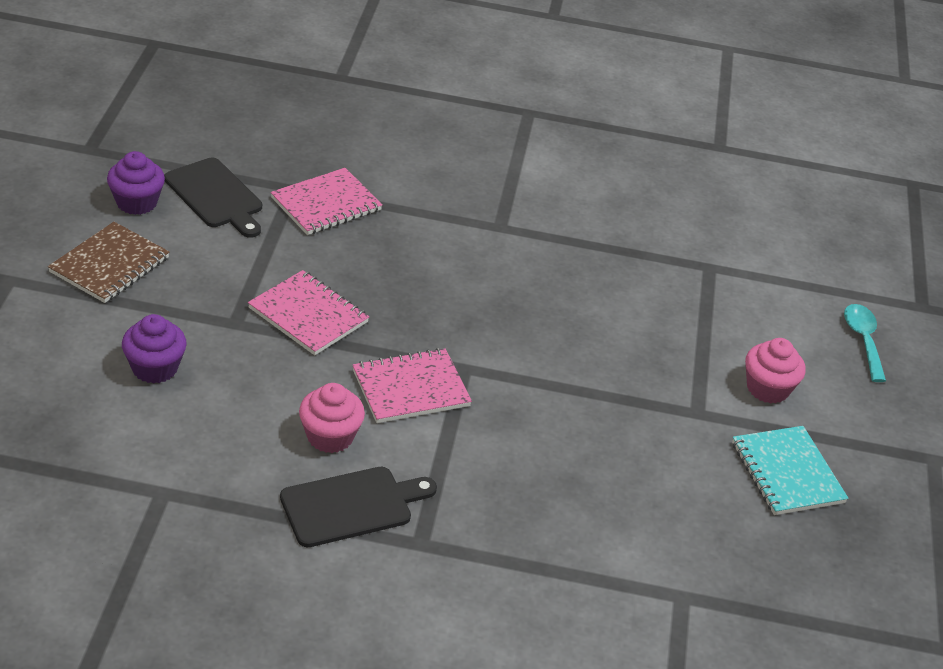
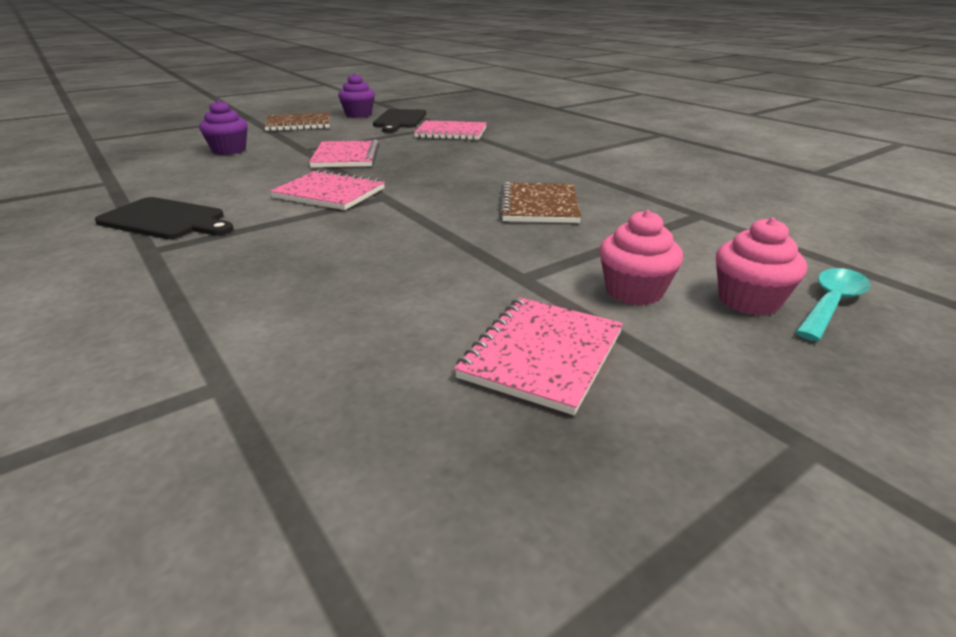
camera: 50 degrees right, 10 degrees down
(330, 436) = (235, 193): pink cupcake -> pink cupcake (748, 301)
(595, 314) = (539, 206): none -> brown notebook
(787, 473) = (542, 355): turquoise notebook -> pink notebook

